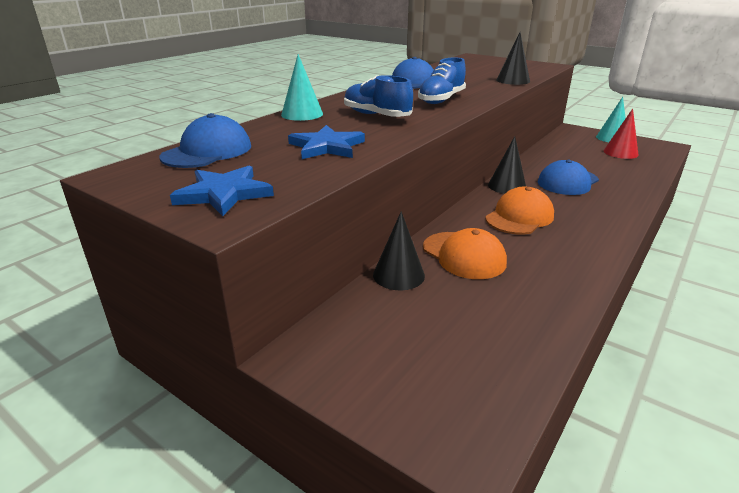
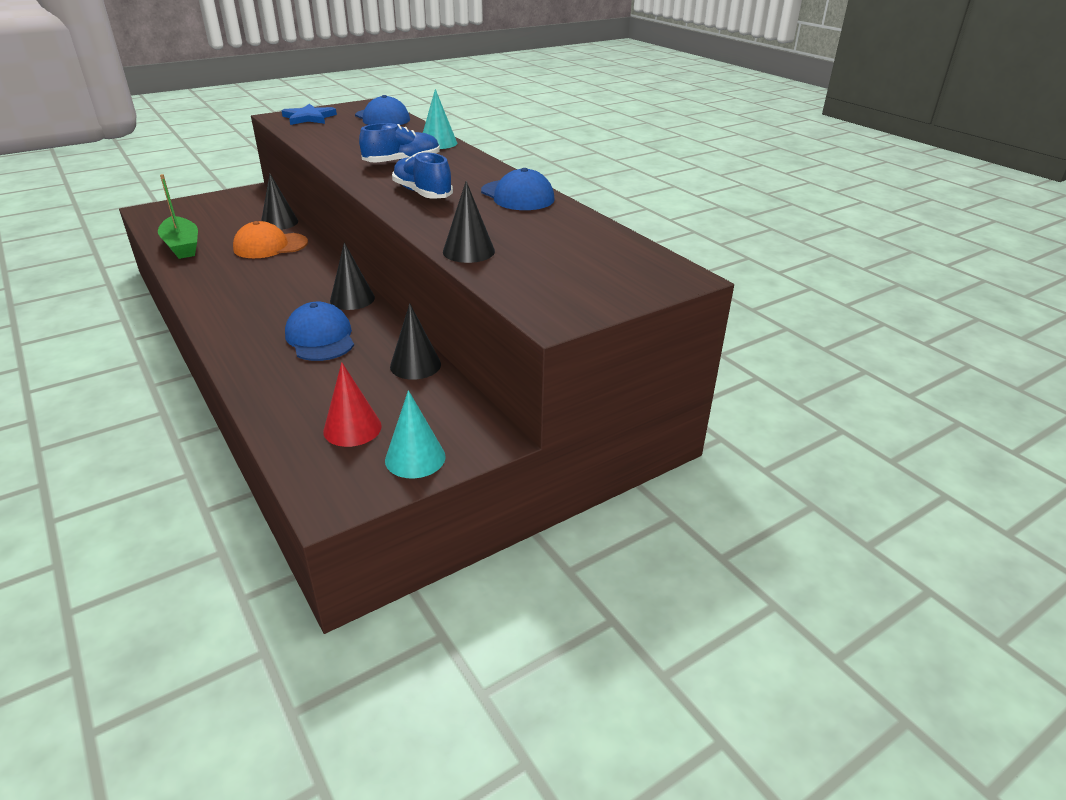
camera: 110 degrees right, 5 degrees up
(326, 146) = (348, 141): blue star -> none
(519, 217) = (289, 283): orange cap -> none
(534, 319) = (182, 246): none -> green boat
(548, 152) = (415, 365): none -> black cone

